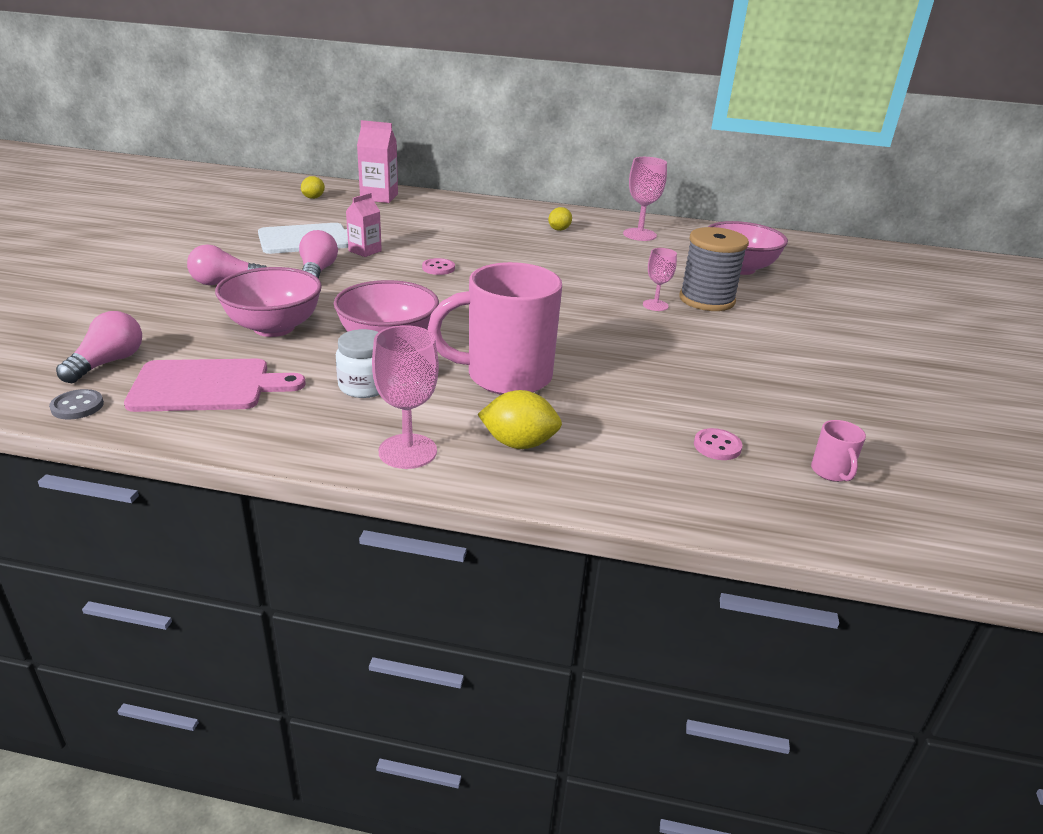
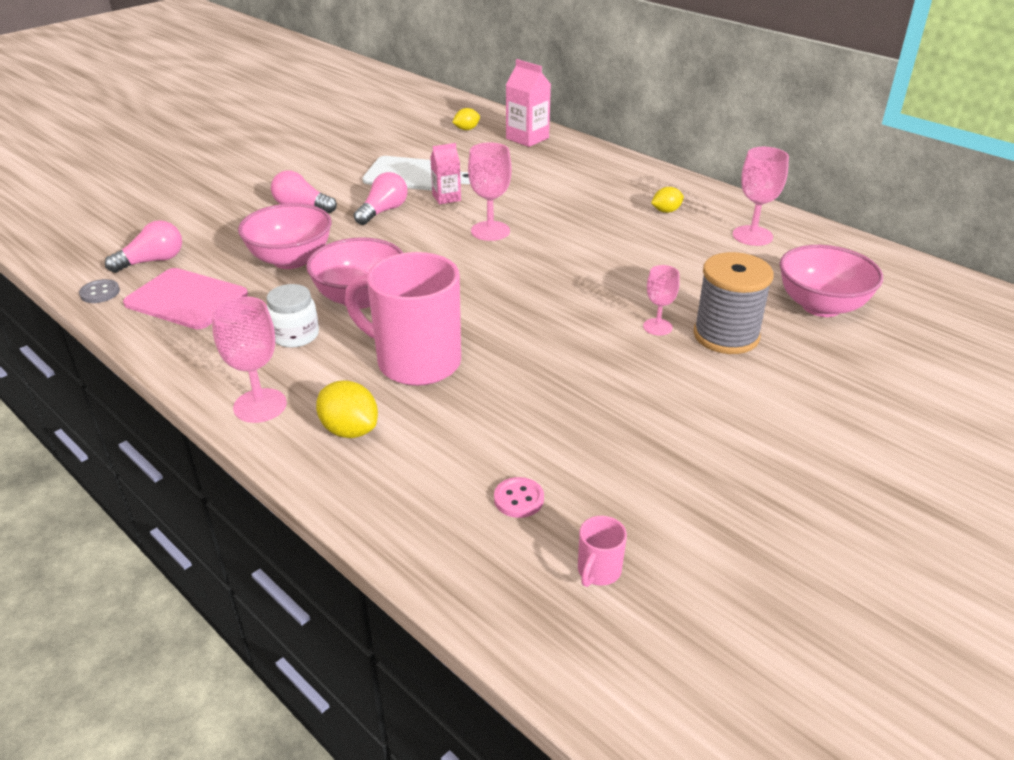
camera: 35 degrees right, 5 degrees up
(438, 268) = (490, 231): pink button -> pink goblet

